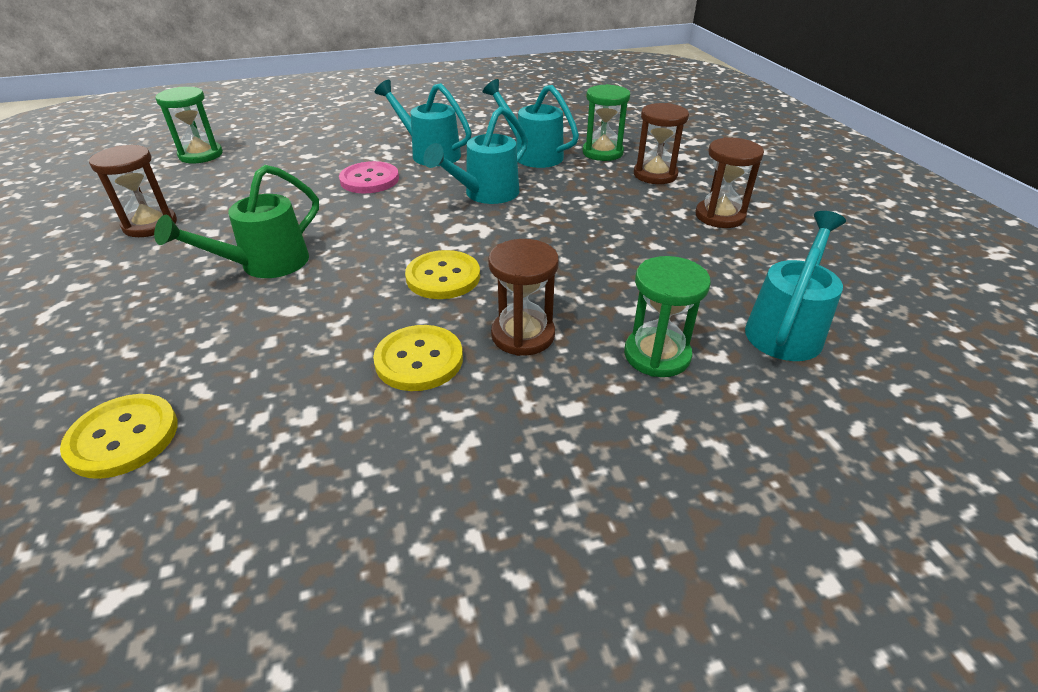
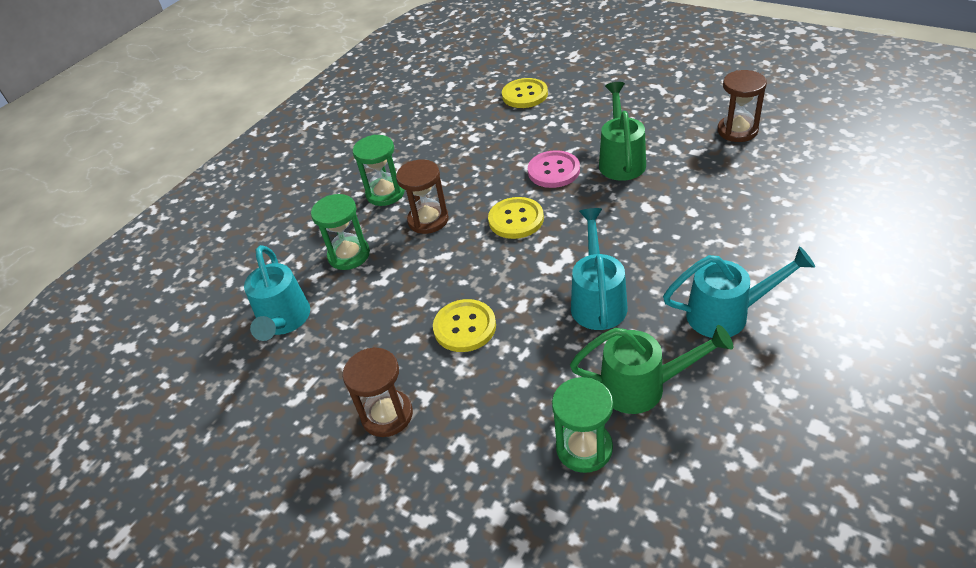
camera: 145 degrees right, 5 degrees up
(201, 155) = (871, 178): green hourglass -> green hourglass (385, 193)
(369, 180) = (705, 250): pink button -> pink button (553, 171)
(419, 360) = (461, 179): yellow button -> yellow button (465, 327)
(532, 154) = (642, 387): turquoise watering can -> green watering can
(655, 175) = (493, 444): brown hourglass -> none

